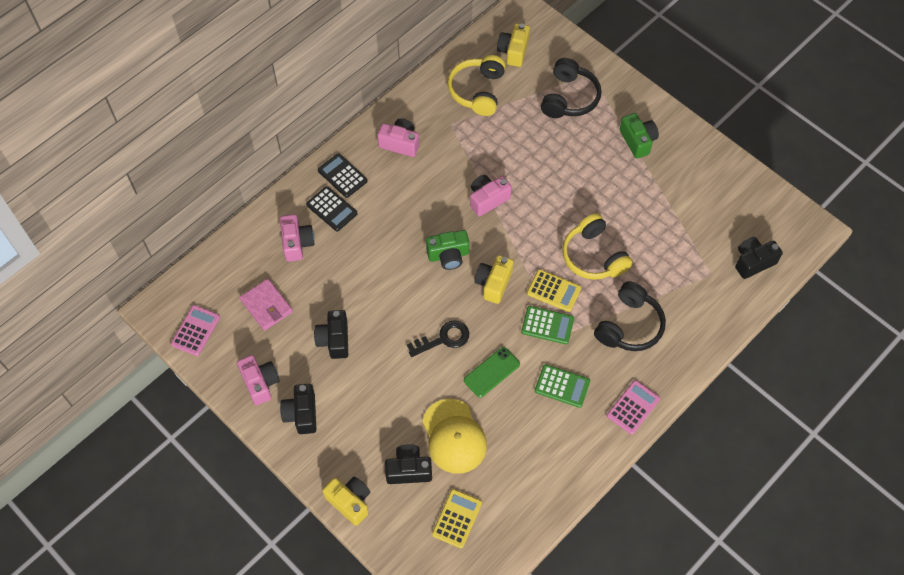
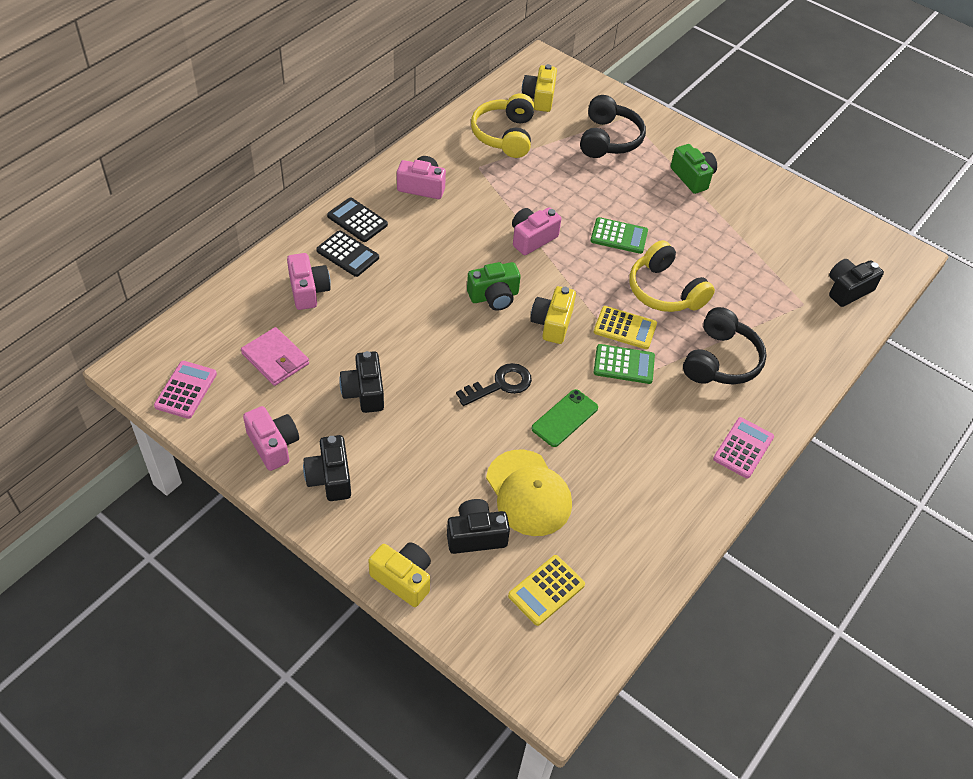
camera: 10 degrees left, 10 degrees down
(457, 518) = (546, 590): yellow calculator -> yellow calculator turned 150 degrees counterclockwise
(562, 386) = (653, 429): green calculator -> green calculator (619, 236)

